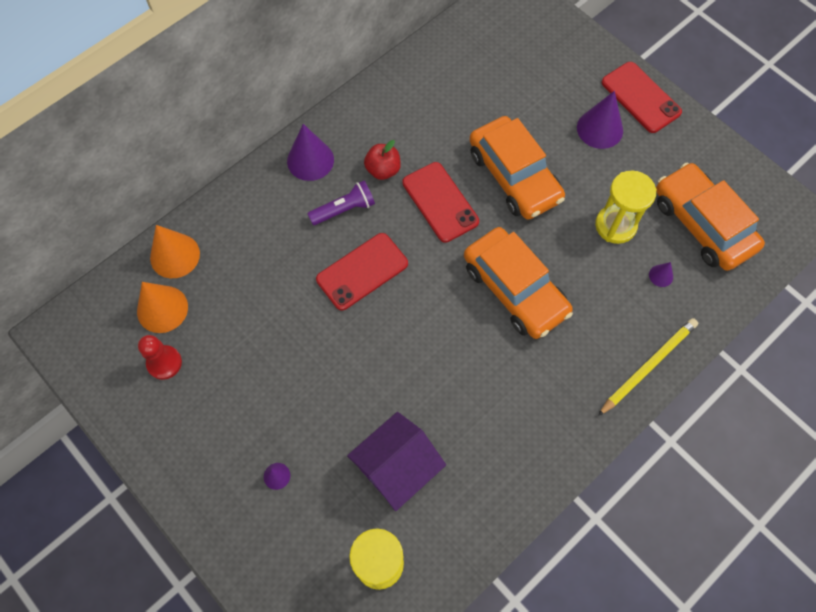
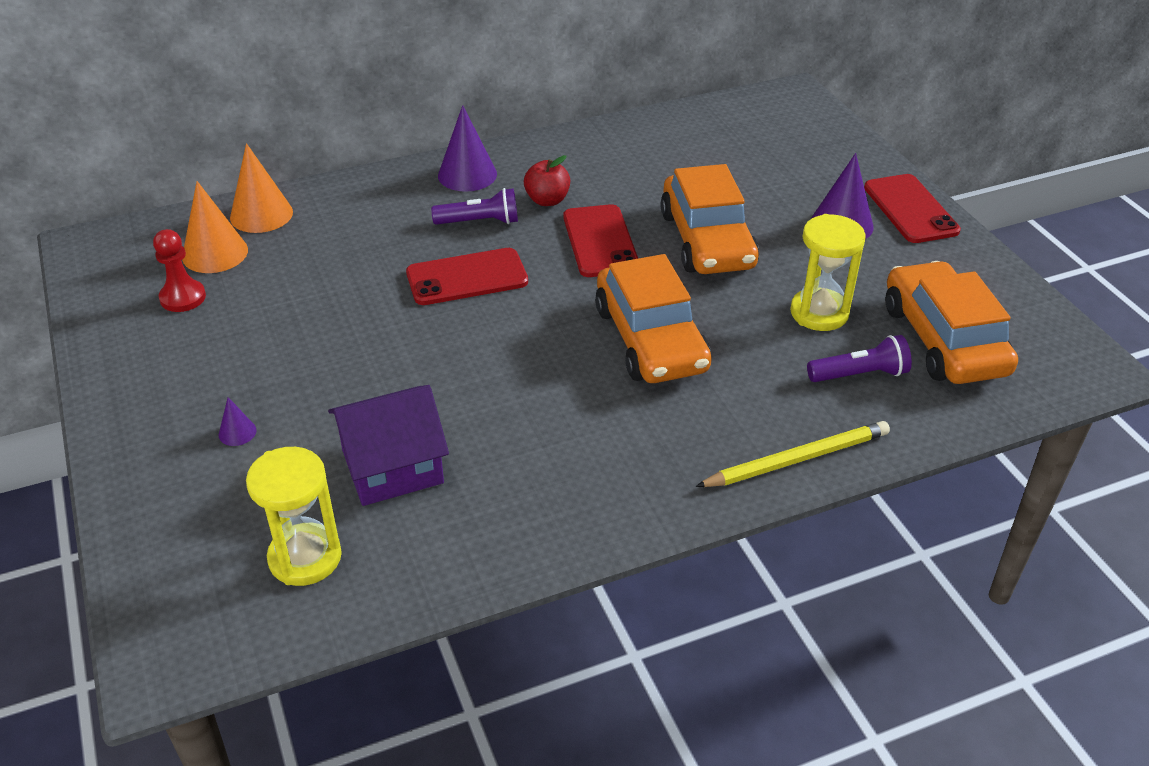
camera: 20 degrees right, 25 degrees down
(661, 275) = (859, 374): purple cone -> purple flashlight

